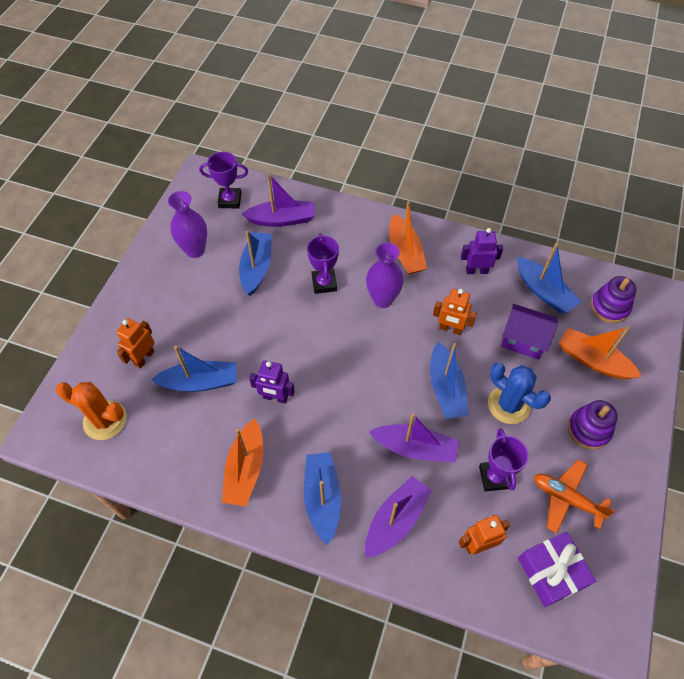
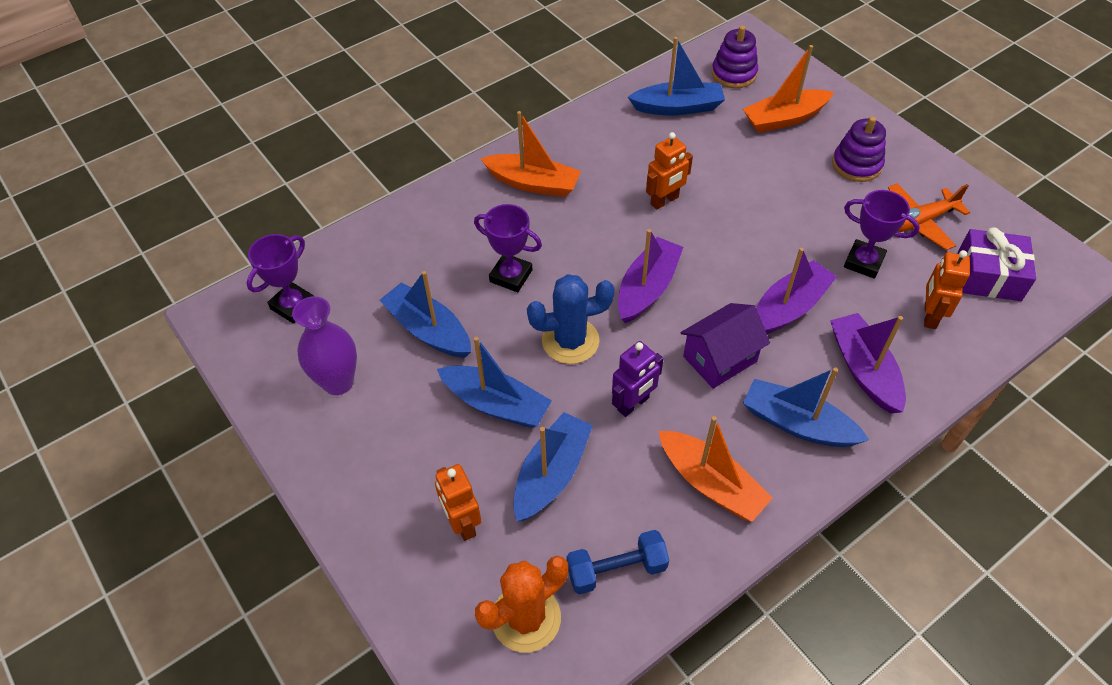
camera: 55 degrees left, 5 degrees down
(158, 448) = (616, 569): none -> blue dumbbell
(282, 219) = (378, 268): purple boat -> purple boat (647, 288)
(382, 299) = (579, 236): purple vase -> none
(446, 388) = (735, 244): blue boat -> blue boat (496, 404)
(476, 270) = (609, 141): purple robot -> none
(508, 405) = (789, 206): blue cactus -> blue cactus (570, 341)
(523, 340) = (723, 153): purple house -> purple house (720, 359)

